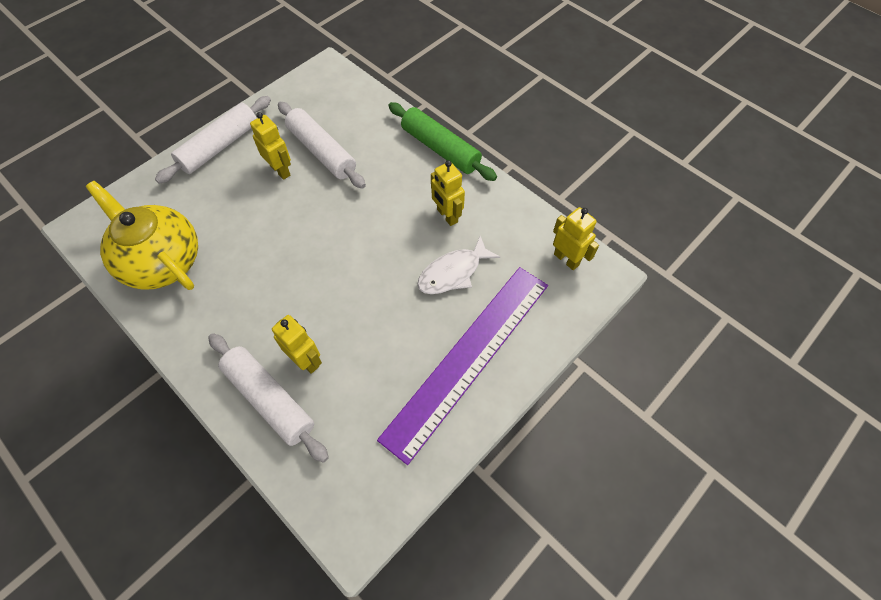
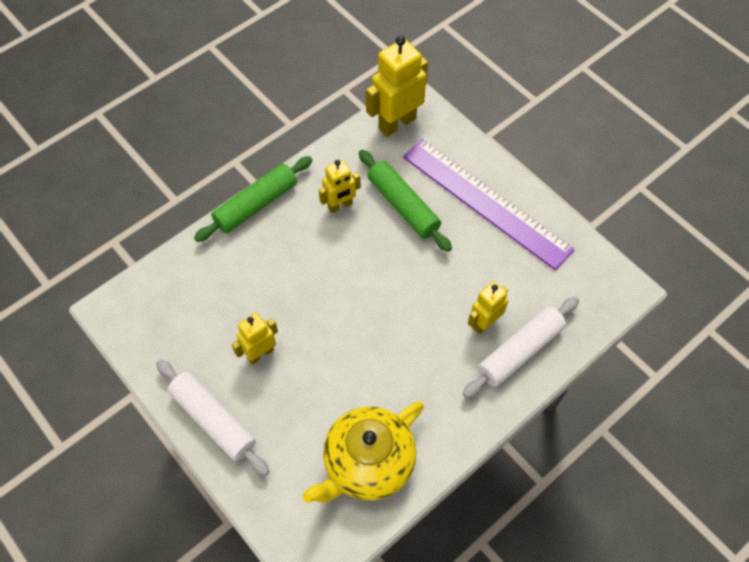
camera: 85 degrees left, 0 degrees up
(322, 151) = (240, 313): white rolling pin -> none
(453, 272) = (403, 206): white fish -> green rolling pin
(566, 259) = (397, 123): yellow robot -> yellow robot, size x1.68

